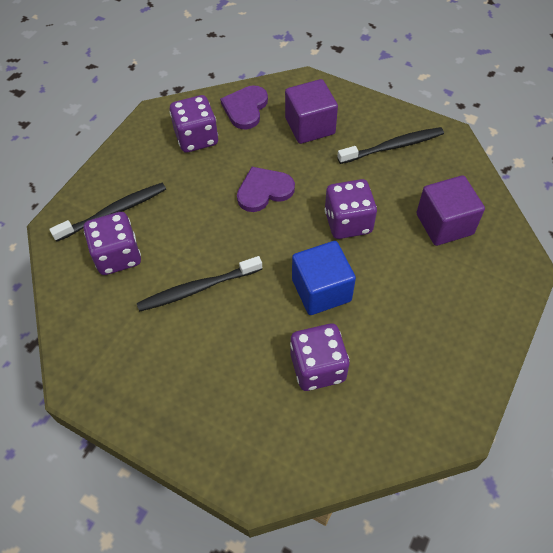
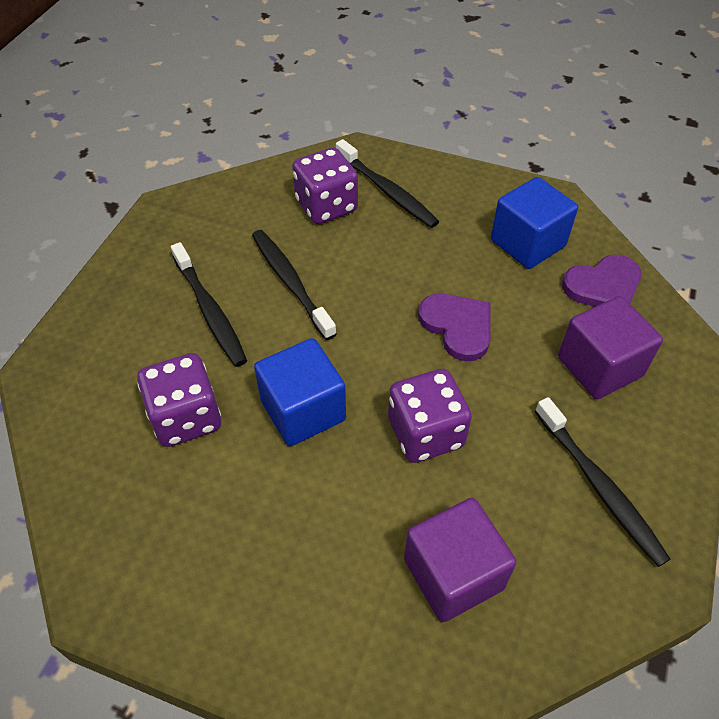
camera: 80 degrees right, 5 degrees down
(196, 138) = (527, 243): purple dice -> blue cube
(215, 348) = (210, 311): none -> black toothbrush
(245, 108) = (603, 286): purple heart -> purple heart turned 150 degrees clockwise

